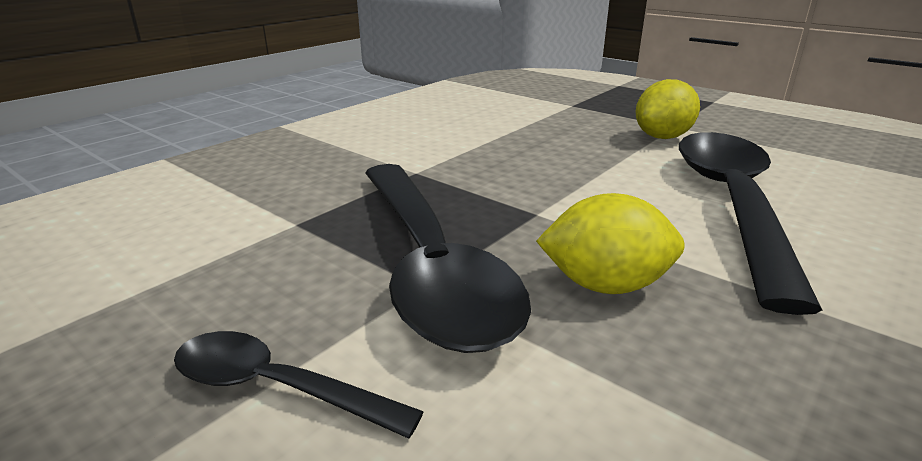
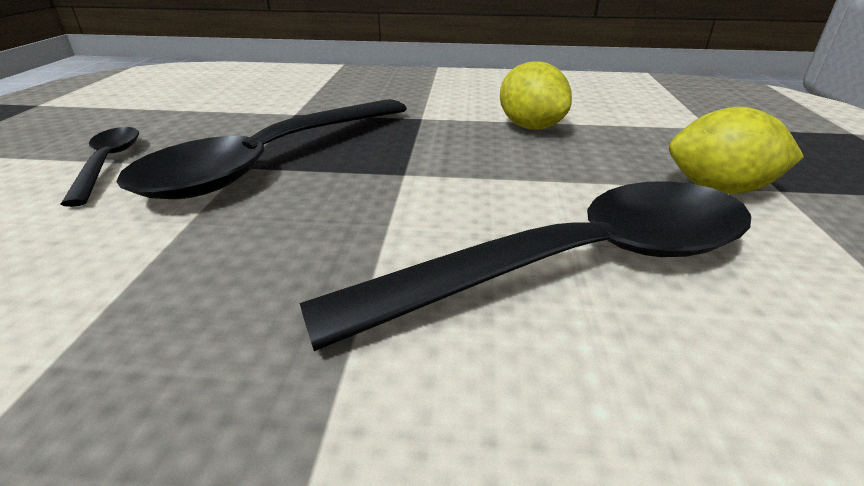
camera: 55 degrees right, 5 degrees up
(605, 285) = (297, 228): yellow lemon -> yellow lemon (530, 127)

